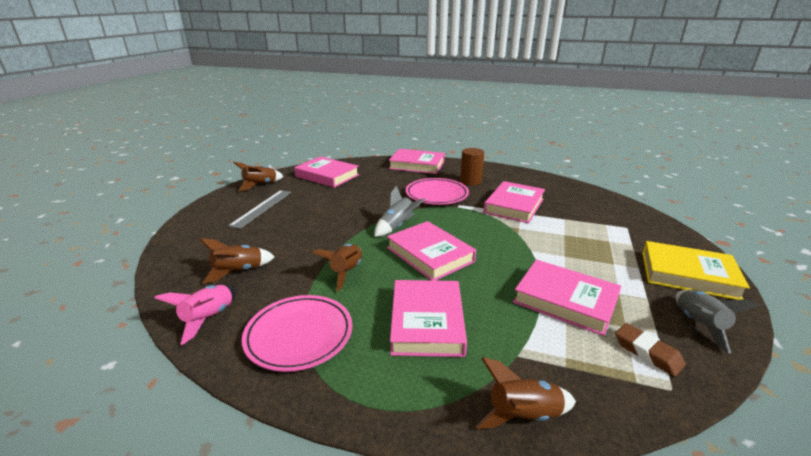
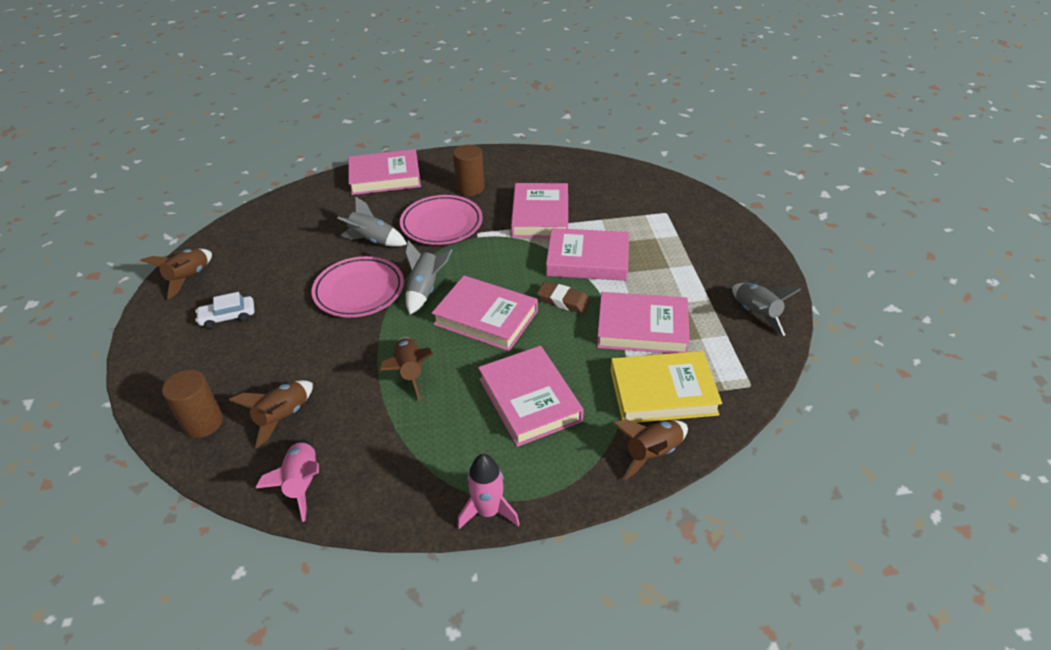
camera: 25 degrees left, 15 degrees up
(190, 258) = (203, 423): none -> brown cylinder
(262, 208) = (228, 316): grey ruler -> white car
(299, 335) = (415, 462): pink plate -> pink plate (359, 290)
(325, 401) = (488, 511): none -> pink rocket
(327, 176) = (273, 232): pink book -> pink book (587, 260)
(383, 193) = (373, 241): none -> grey rocket
(647, 353) = (725, 358): brown eraser -> brown eraser (563, 301)
(688, 275) = (736, 259): yellow book -> yellow book (663, 392)

